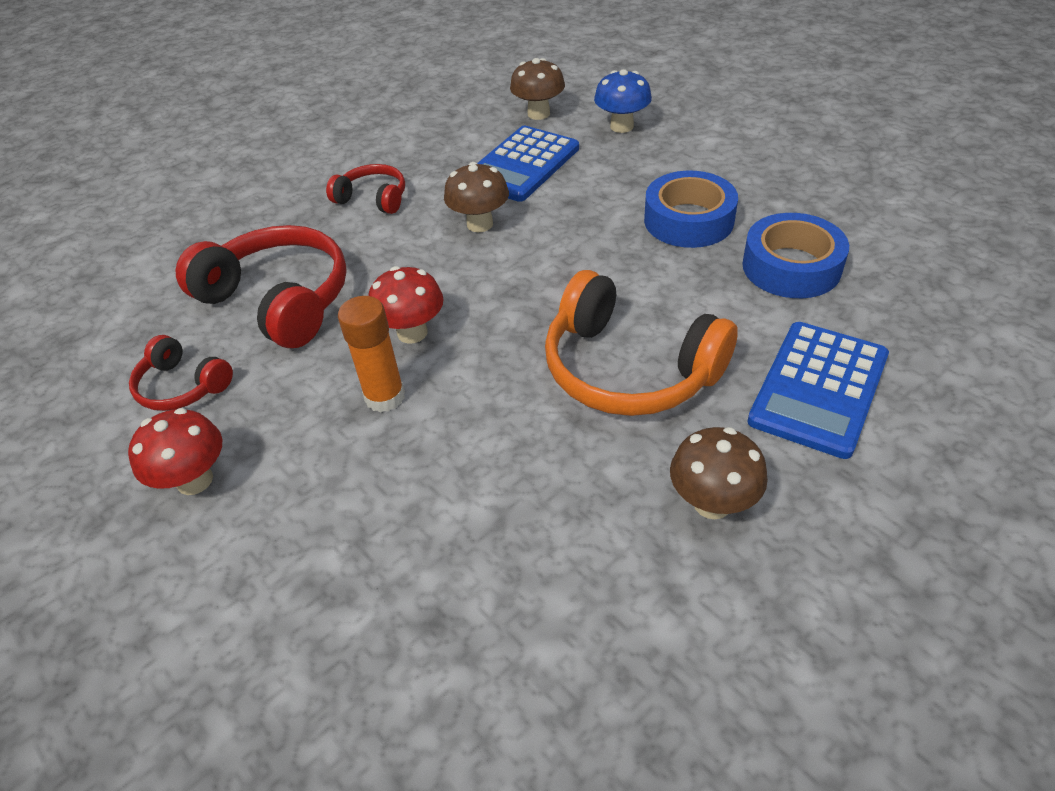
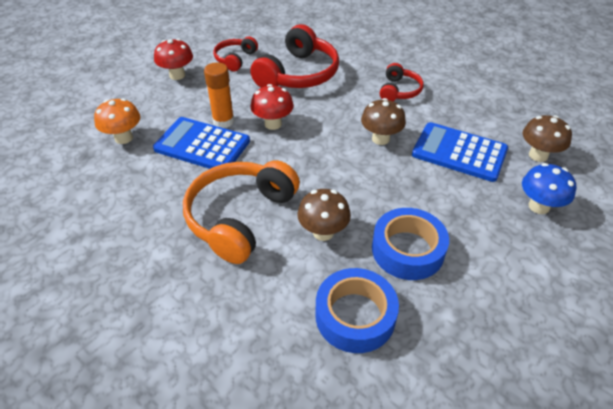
camera: 80 degrees right, 0 degrees up
(391, 555) = (123, 138): none -> orange mushroom
(712, 503) = (129, 255): brown mushroom -> brown mushroom (323, 232)
(818, 388) = (216, 319): blue calculator -> blue calculator (202, 145)

